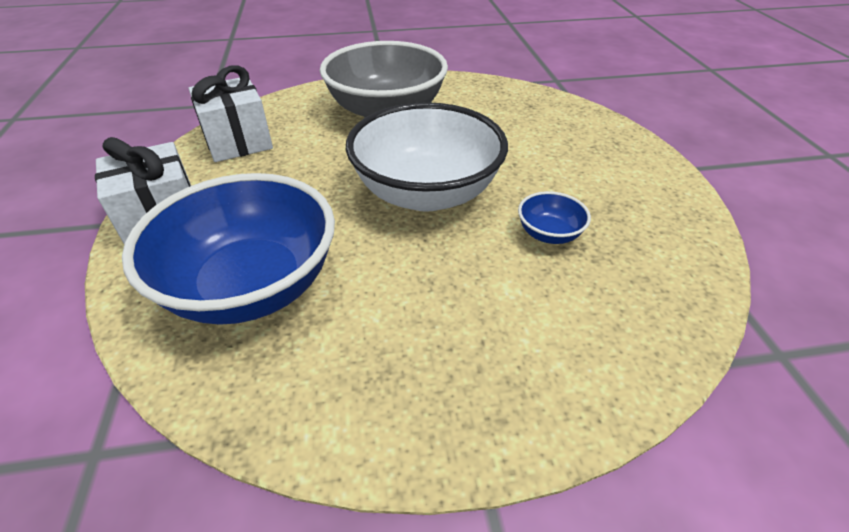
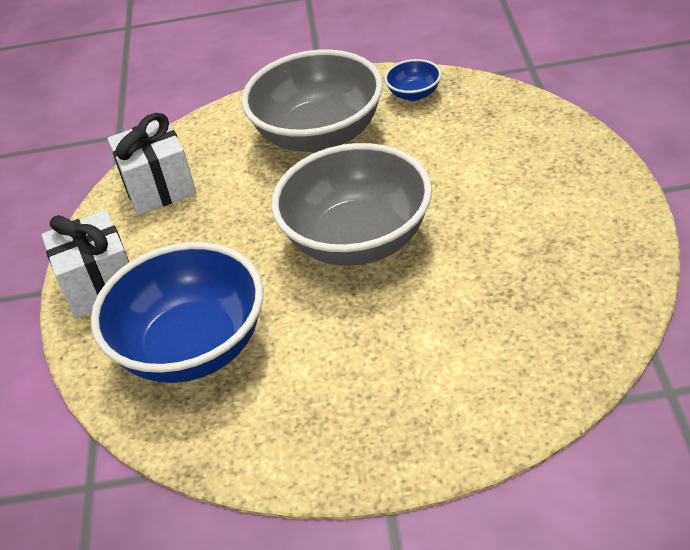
camera: 10 degrees right, 0 degrees up
(426, 193) = (358, 240): white bowl -> grey bowl
(549, 234) = (478, 281): blue bowl -> blue bowl (414, 94)

